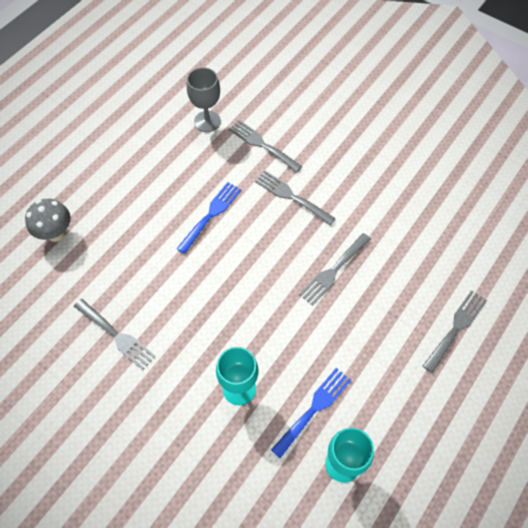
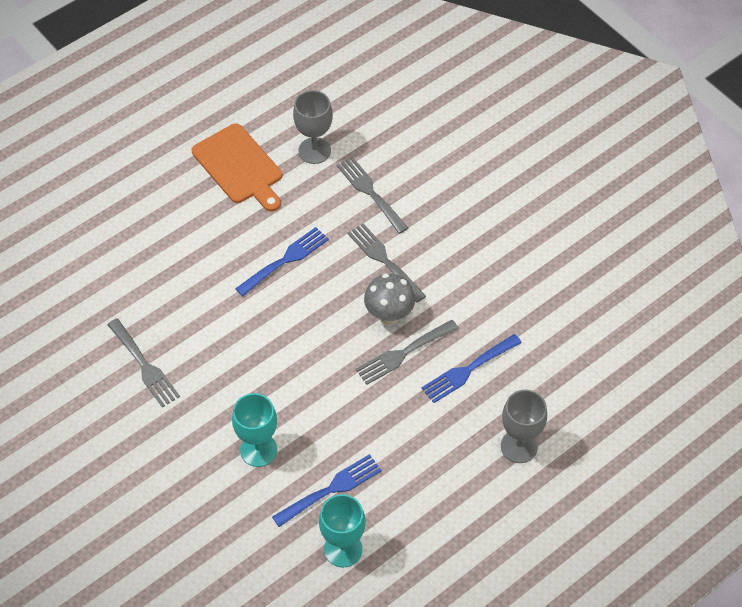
camera: 15 degrees right, 5 degrees down
(56, 233) = (107, 242): grey mushroom -> grey mushroom (389, 315)
(150, 147) = (239, 167): none -> orange cutting board
(391, 272) = (468, 370): none -> blue fork
(456, 328) = (519, 446): grey fork -> grey goblet

